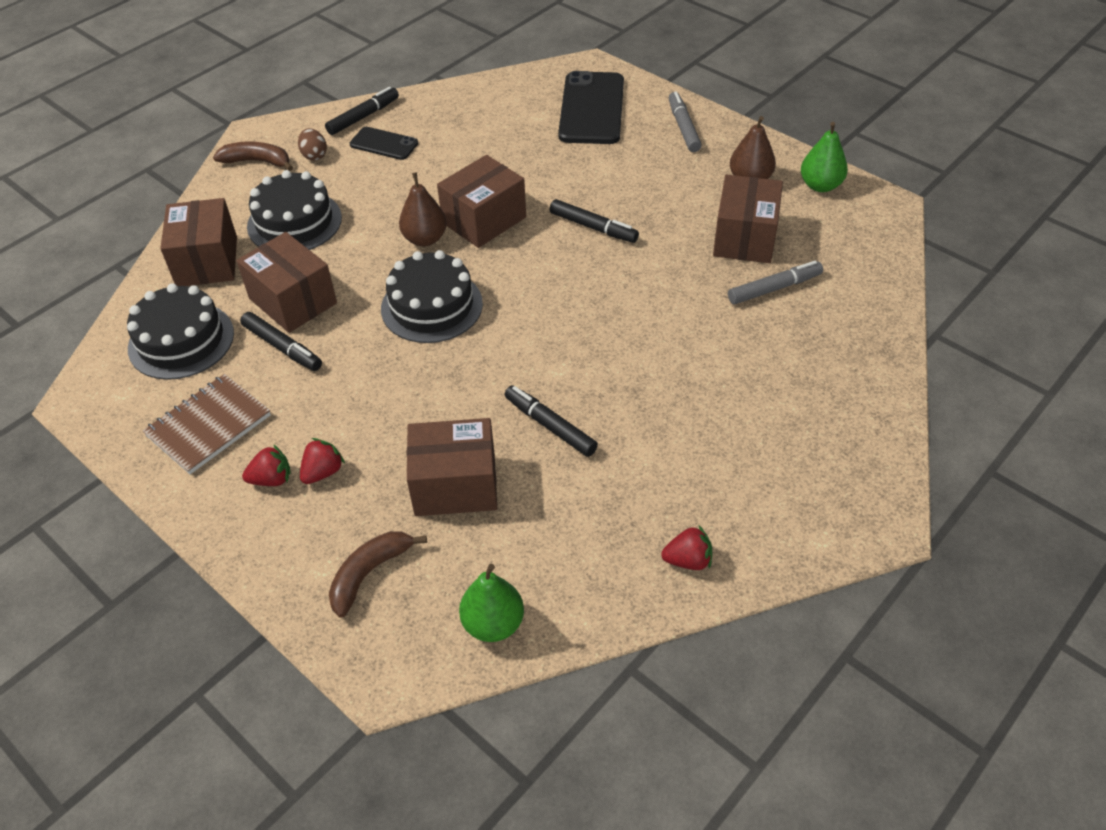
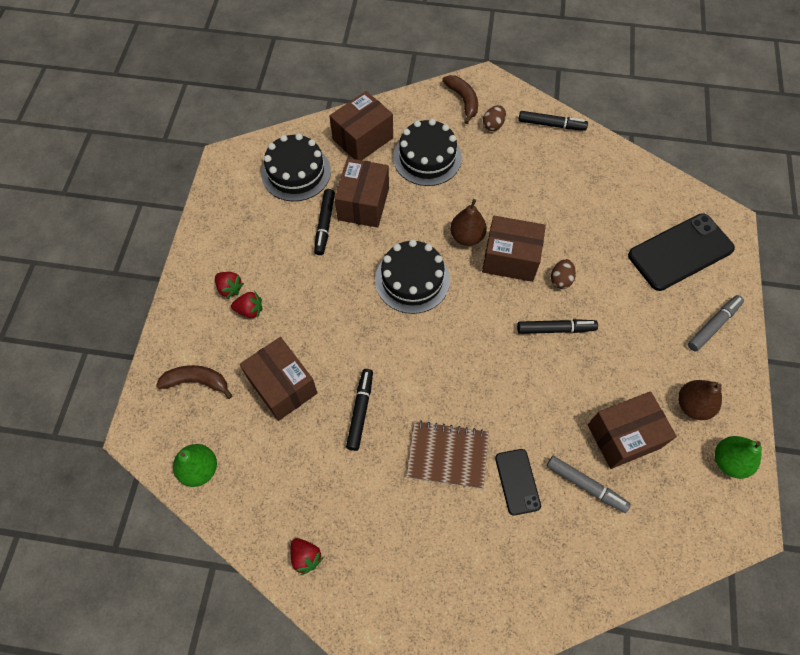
camera: 55 degrees right, 15 degrees up
(208, 426) = (246, 231): brown notebook -> brown notebook (447, 455)
(384, 144) = (535, 154): black phone -> black phone (517, 481)
(543, 197) = (561, 280): none -> brown egg
(593, 227) = (555, 329): black marker -> black marker turned 90 degrees counterclockwise

